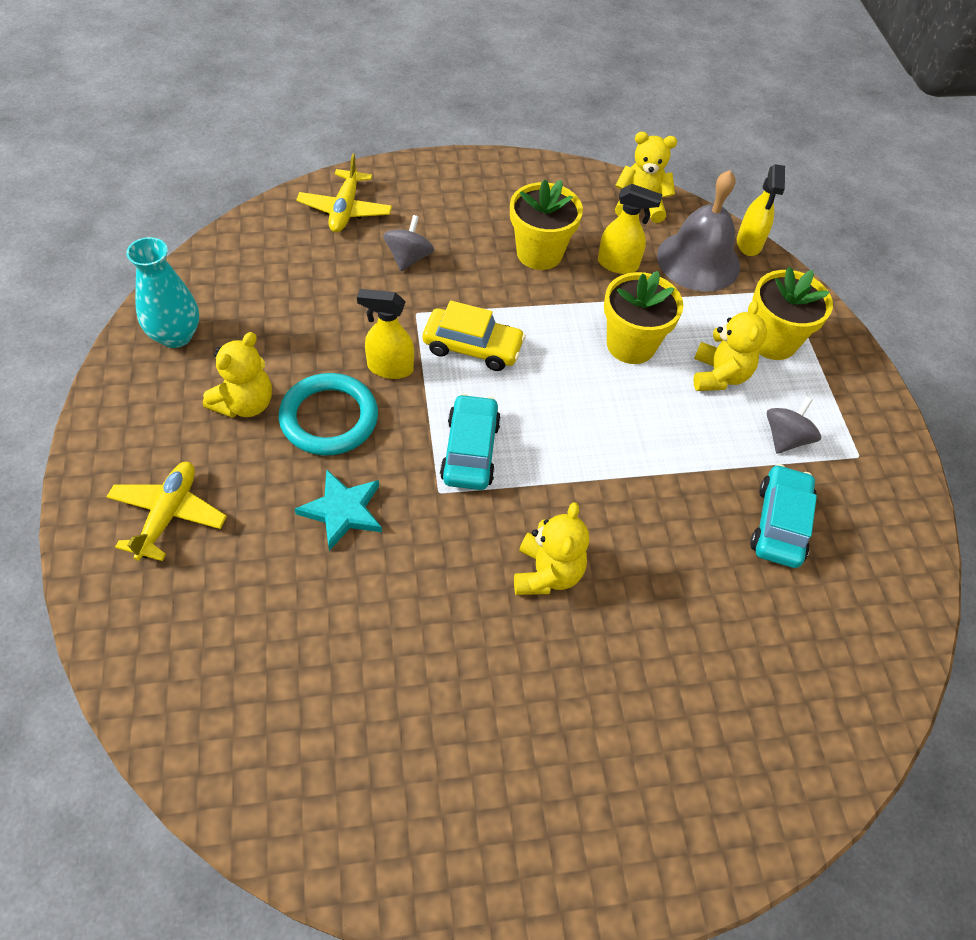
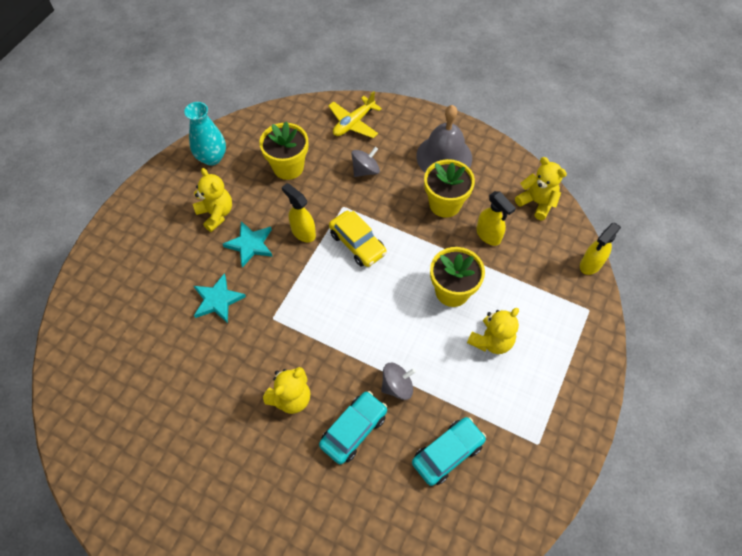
camera: 40 degrees right, 5 degrees up
(168, 515) = (139, 255): yellow plane -> none
(245, 404) = (216, 214): yellow teddy bear -> yellow teddy bear turned 105 degrees counterclockwise
(329, 418) = (250, 244): turquoise ring -> turquoise star
(470, 451) = (307, 304): turquoise car -> turquoise car (354, 430)
(698, 260) = (544, 259): grey bell -> grey bell (444, 156)
(772, 341) = (547, 338): yellow flower pot -> yellow flower pot (288, 167)
(785, 438) = (499, 404): grey spinning top -> grey spinning top (397, 386)

